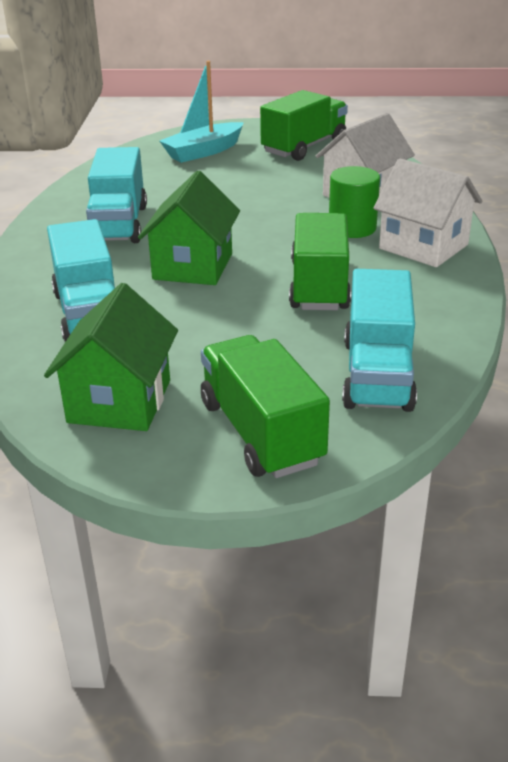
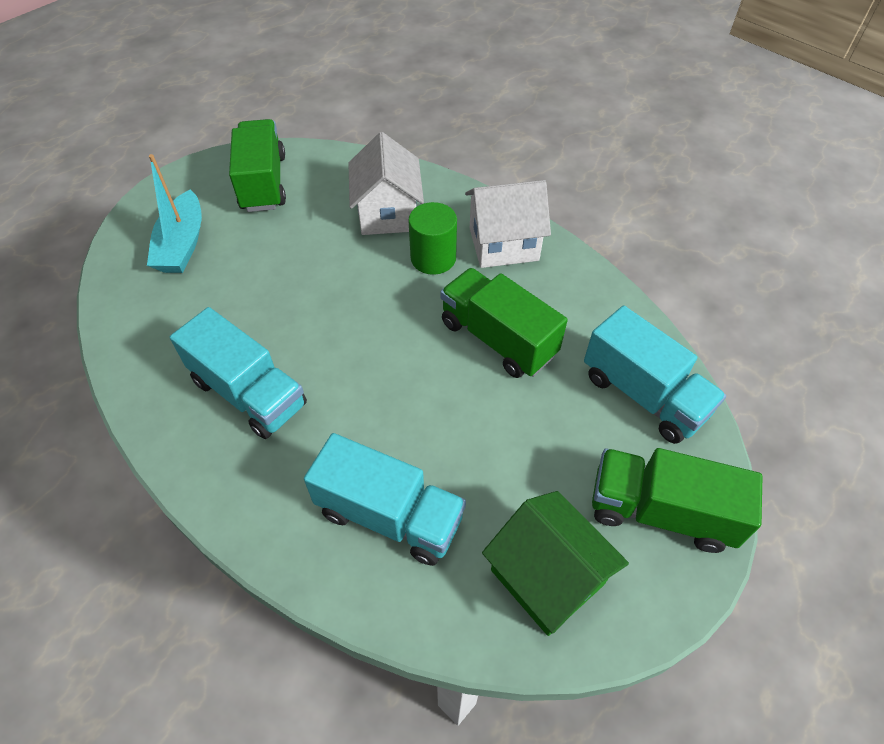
camera: 50 degrees left, 20 degrees up
(193, 266) = (385, 392): green house -> none

